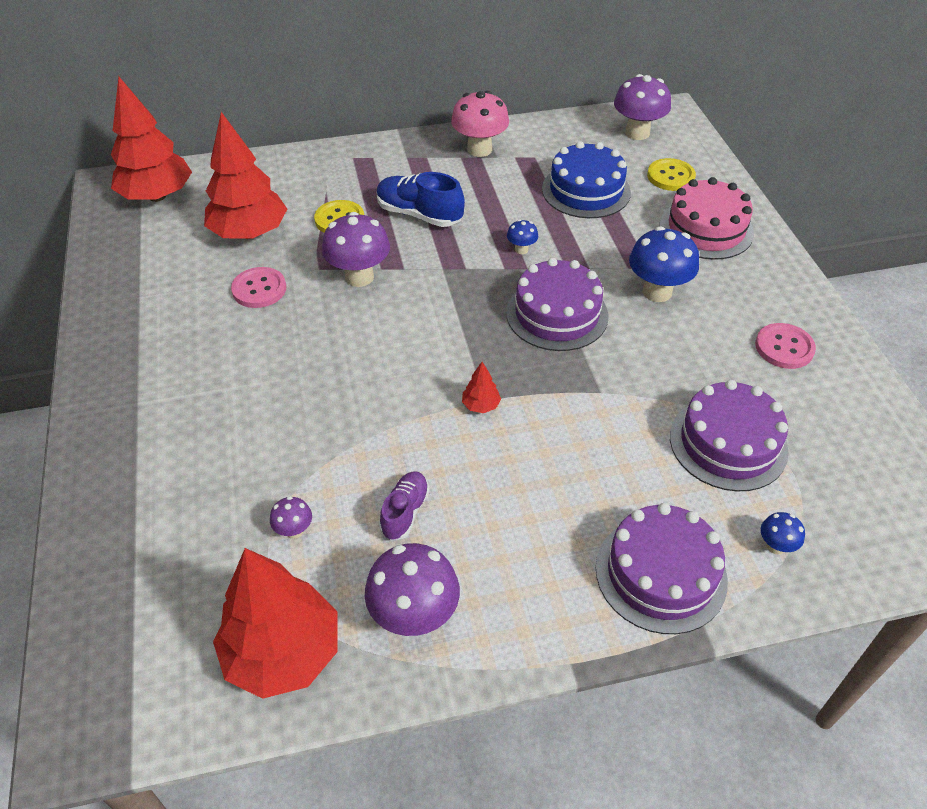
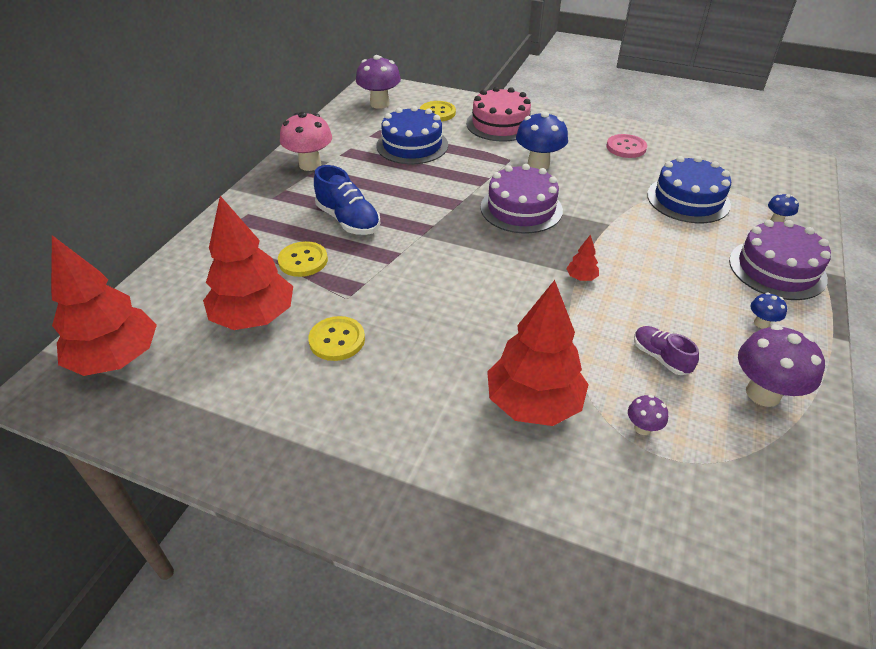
camera: 55 degrees left, 5 degrees down
(259, 289) = (337, 340): pink button -> yellow button
(283, 653) = (767, 484): red tree -> red tree (533, 403)
(359, 277) = (385, 278): purple mushroom -> none
(419, 215) = (348, 220): blue shoe -> blue shoe turned 105 degrees counterclockwise
(521, 249) = (441, 194): blue mushroom -> blue mushroom (761, 323)
(728, 443) = (688, 199): purple cake -> blue cake

